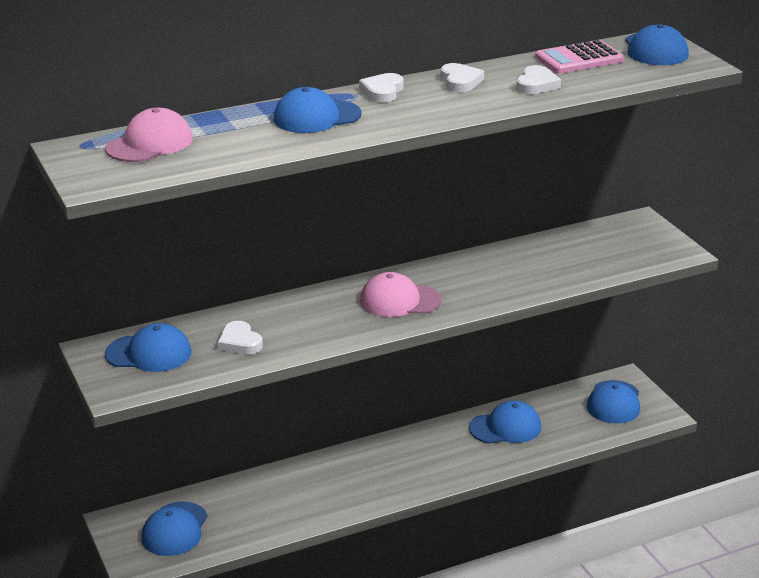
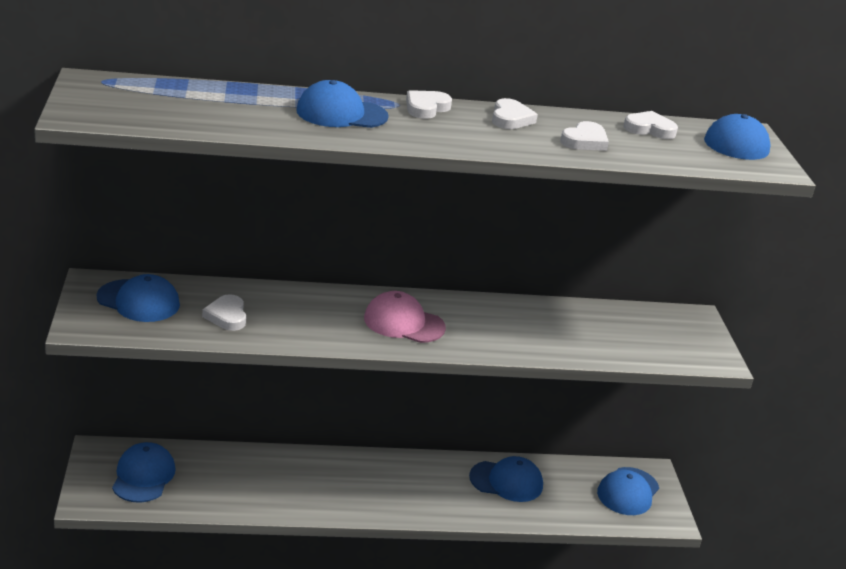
camera: 15 degrees right, 0 degrees up
(149, 144) = (165, 95): pink cap -> none
(175, 529) = (143, 476): blue cap -> blue cap turned 150 degrees clockwise
(579, 59) = (649, 129): pink calculator -> white heart

